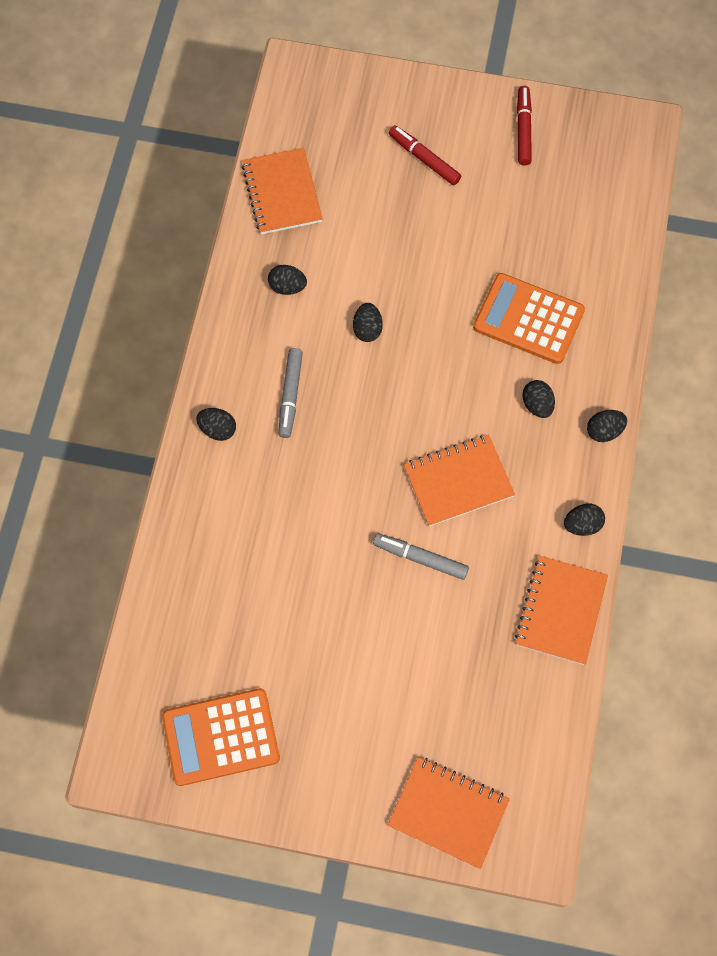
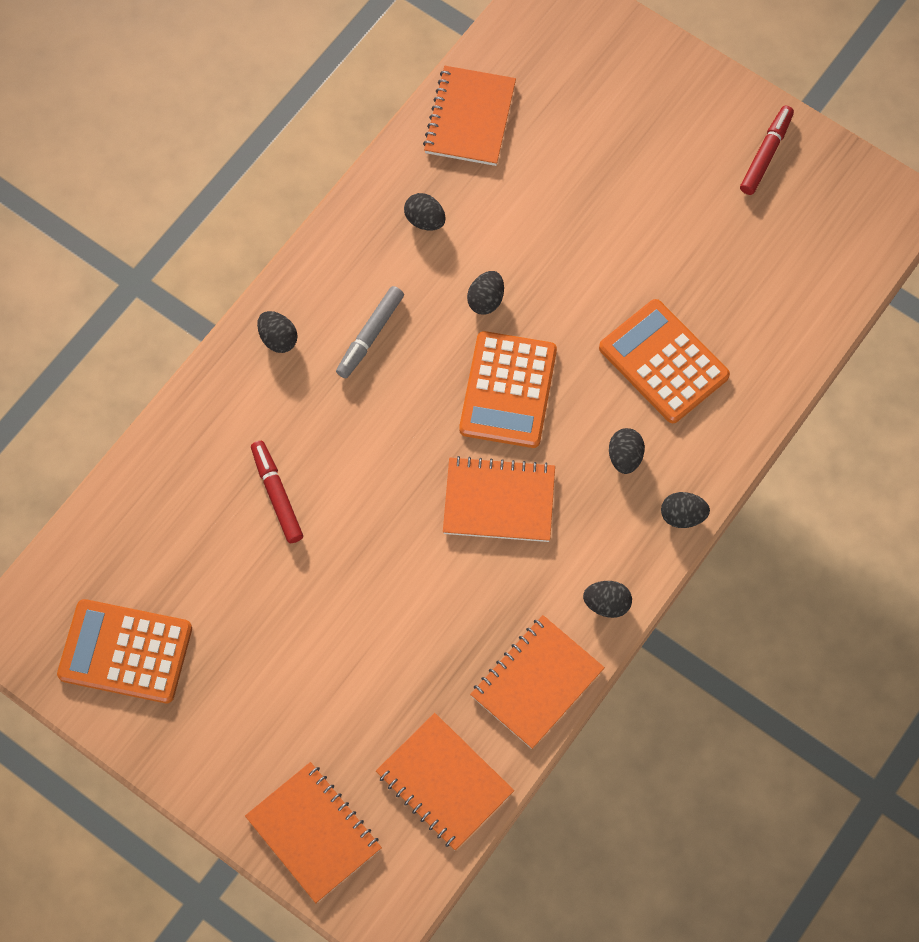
camera: 25 degrees right, 0 degrees up
(420, 558) = (418, 562): grey marker -> none
(421, 392) = (508, 390): none -> orange calculator
(424, 159) = (640, 142): red marker -> red marker (277, 494)
(530, 723) = (444, 782): none -> orange notebook

